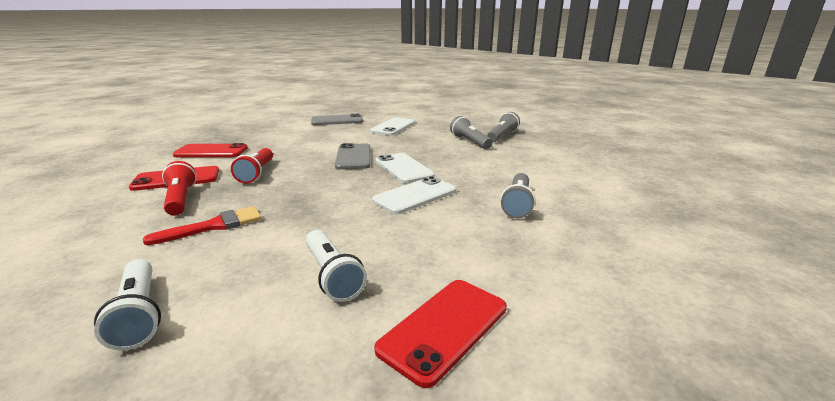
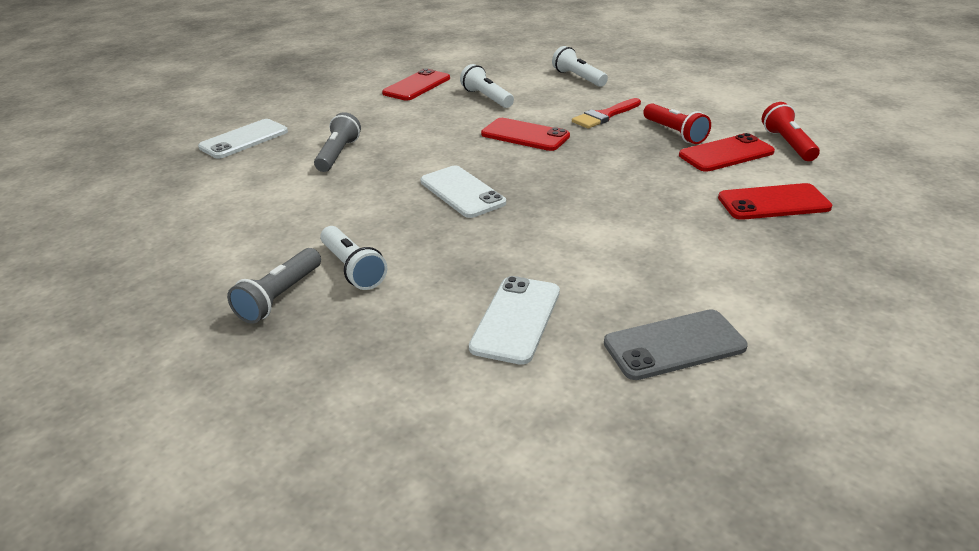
camera: 175 degrees right, 10 degrees up
(256, 173) = (645, 169): red flashlight -> red flashlight (788, 144)
(324, 209) = (525, 135): none -> red phone
(353, 157) = (543, 209): grey phone -> none
(415, 196) = (441, 155): white phone -> white phone (244, 139)
(470, 142) = (352, 269): grey flashlight -> white flashlight

